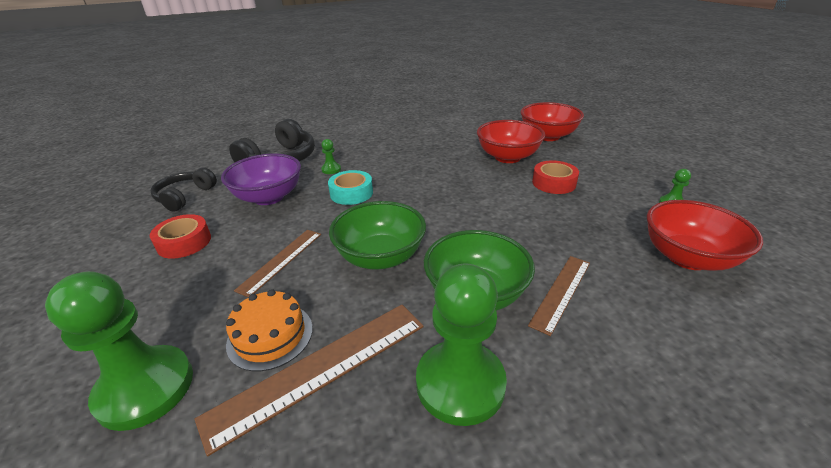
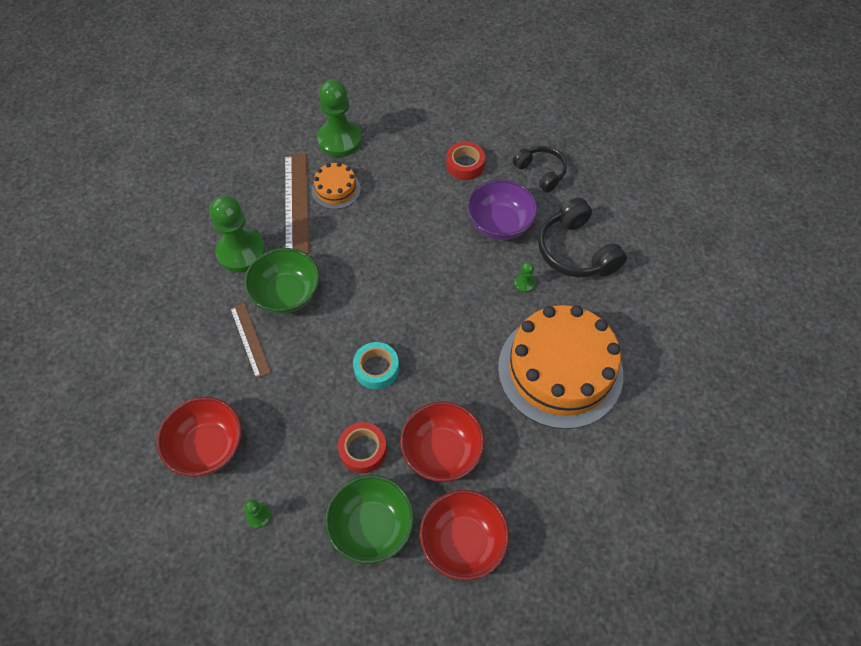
camera: 120 degrees right, 25 degrees up
(281, 260) = (401, 210): brown ruler -> none
(351, 193) = (465, 281): turquoise tape -> turquoise tape (376, 369)
(380, 257) = (362, 263): green bowl -> green bowl (371, 527)
(396, 140) = (560, 370): none -> orange cake

